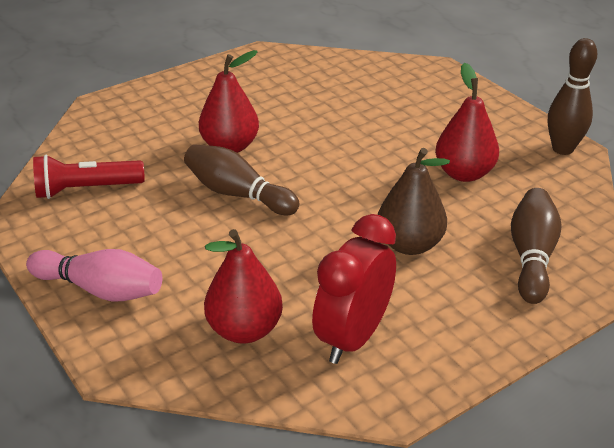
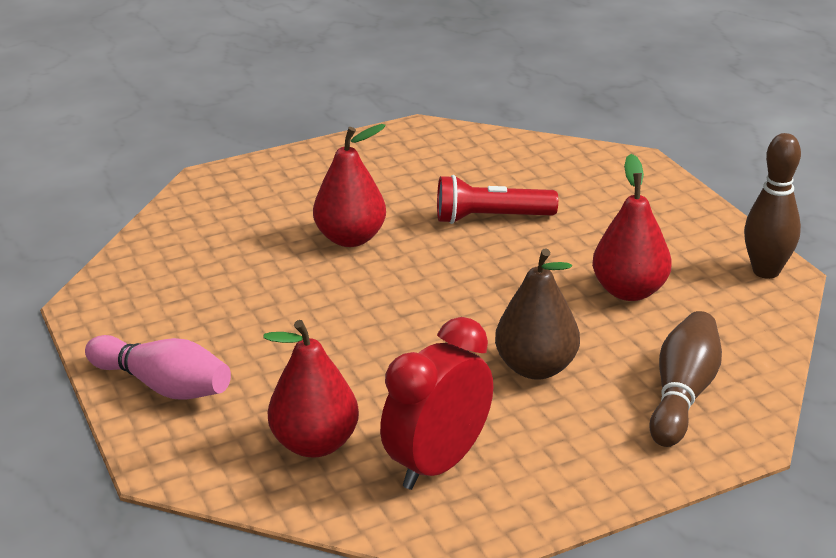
camera: 10 degrees right, 5 degrees down
(86, 189) = (172, 275): red flashlight -> red flashlight (491, 218)
(238, 194) = (346, 294): brown bowling pin -> none

